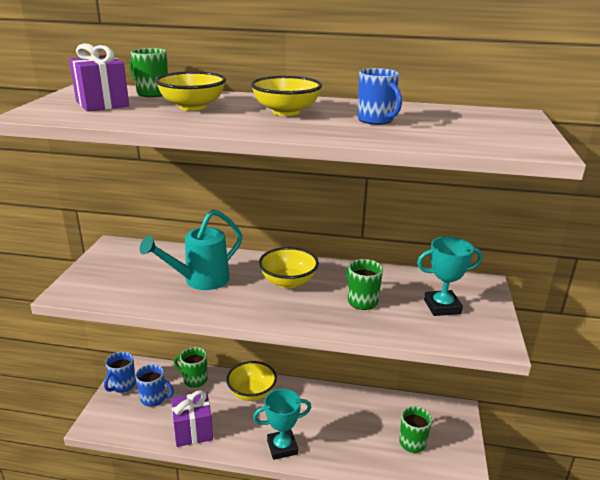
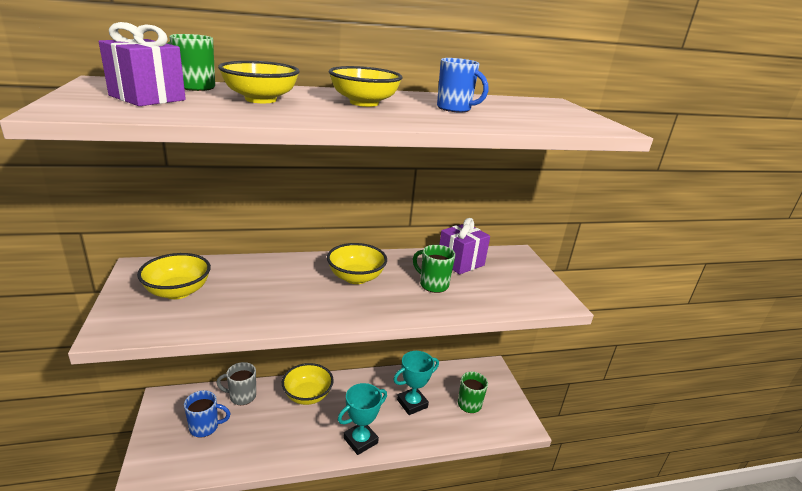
camera: 25 degrees left, 0 degrees up
(122, 385) = (161, 422): blue mug -> none
(130, 270) = (178, 291): none -> yellow bowl
(193, 431) = (264, 450): purple gift -> purple gift (460, 262)
(194, 379) = (242, 396): green mug -> grey mug
(200, 280) = (266, 290): turquoise watering can -> none
(442, 307) = (500, 278): turquoise trophy -> turquoise trophy (412, 403)

